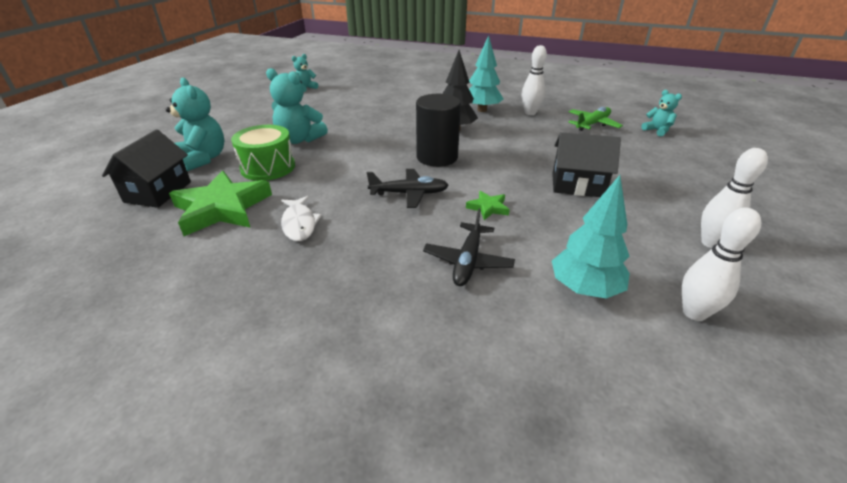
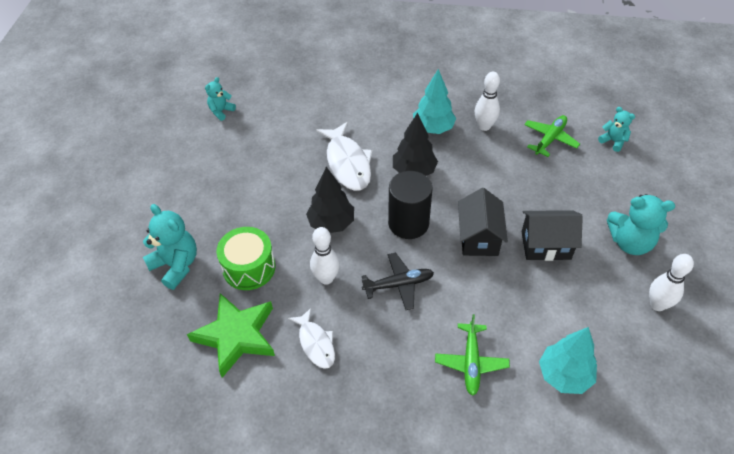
camera: 10 degrees left, 15 degrees up
(158, 192) = (161, 324): black house -> black house (478, 237)
(299, 139) = (259, 215): turquoise teddy bear -> turquoise teddy bear (630, 242)
(362, 150) = (331, 223): none -> black tree
(396, 120) = (347, 163): none -> white fish
(468, 261) = (471, 362): black plane -> green plane
(488, 208) = (473, 292): green star -> none
(694, 313) = (643, 384): white bowling pin -> white bowling pin (326, 278)

